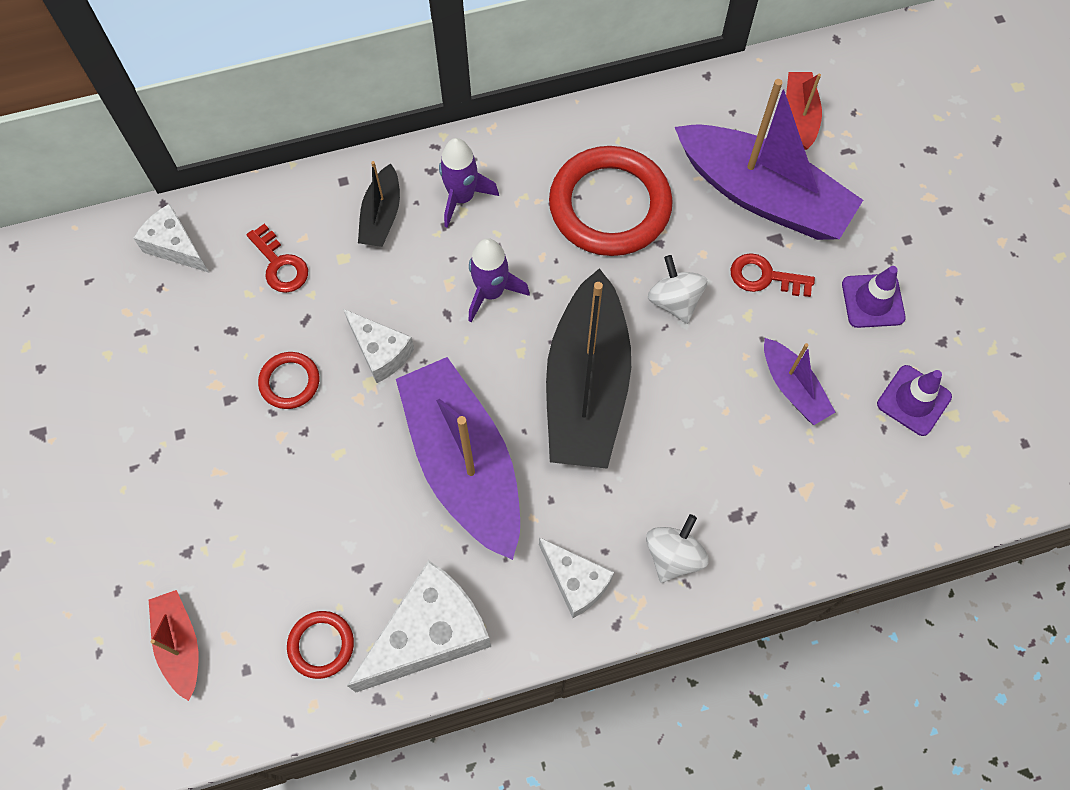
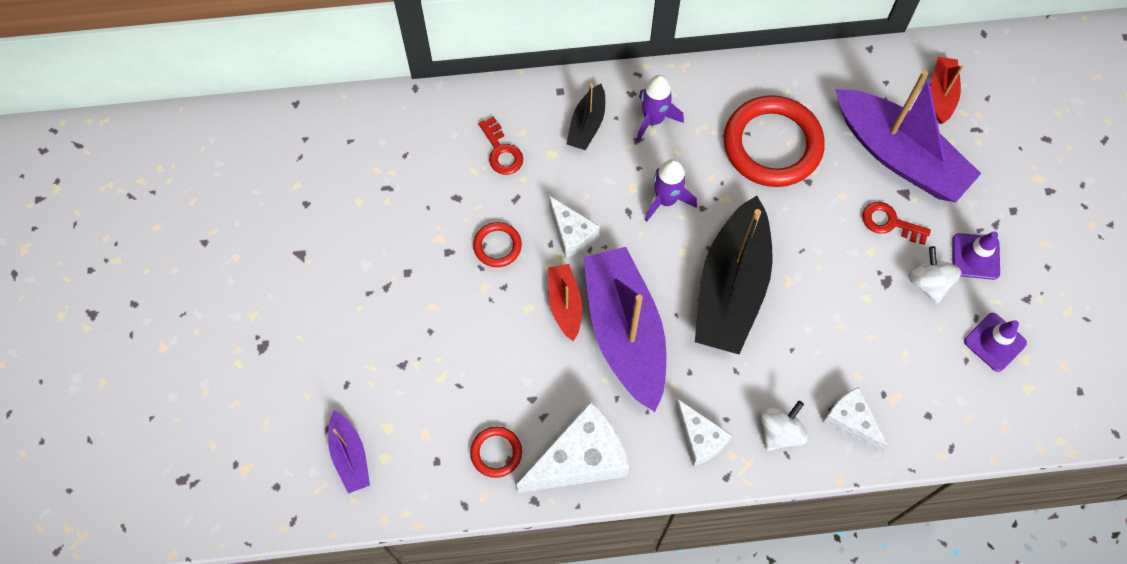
camera: 10 degrees right, 0 degrees up
(175, 246) = (421, 124): white cheese -> white cheese (851, 421)
(180, 645) = (389, 434): red boat -> red boat (565, 304)
(674, 301) = (813, 230): white spinning top -> white spinning top (928, 282)
(793, 388) = (897, 316): purple boat -> purple boat (350, 456)

